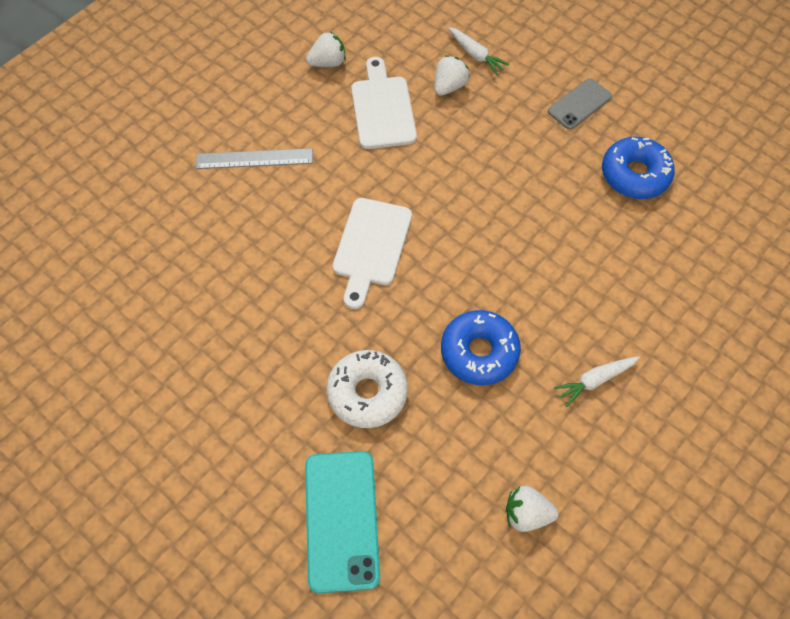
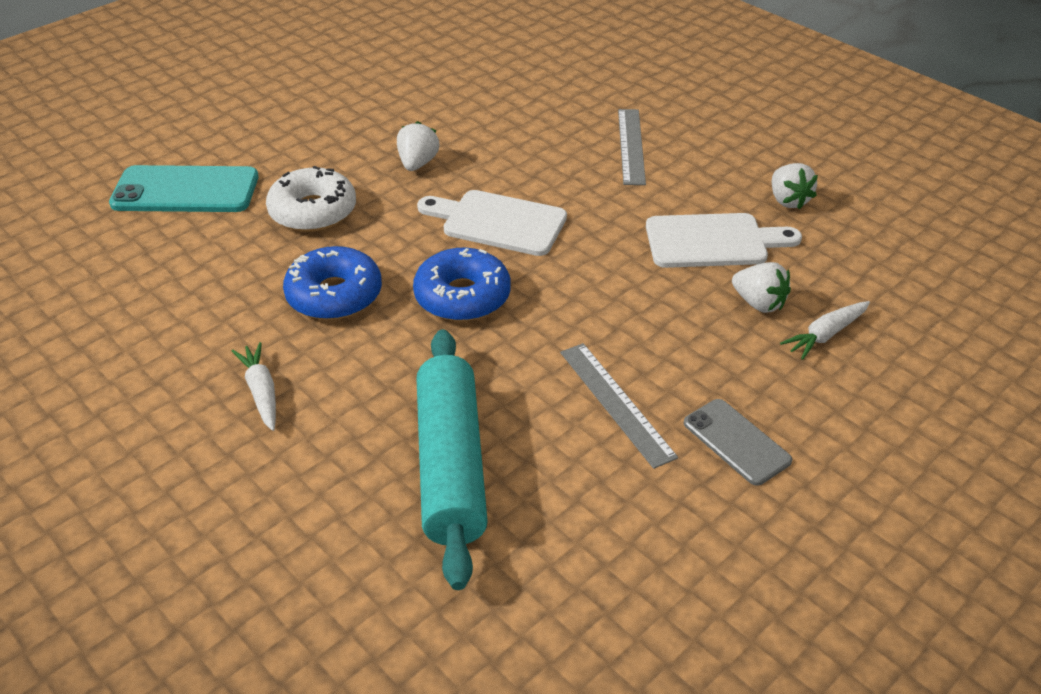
camera: 95 degrees right, 20 degrees down
(526, 514) = (126, 313): white strawberry -> white strawberry (417, 163)
(560, 164) = (616, 403): none -> grey ruler
(634, 250) = (450, 465): none -> turquoise rolling pin
(635, 175) = (591, 489): blue donut -> blue donut (462, 296)

